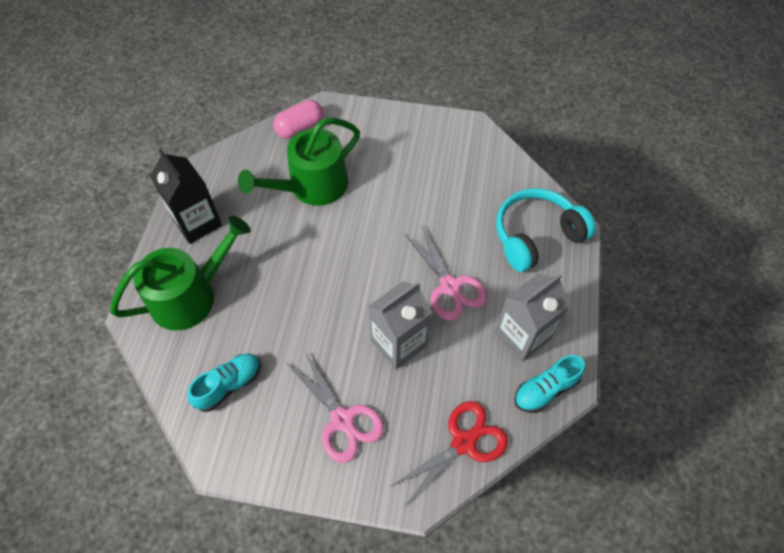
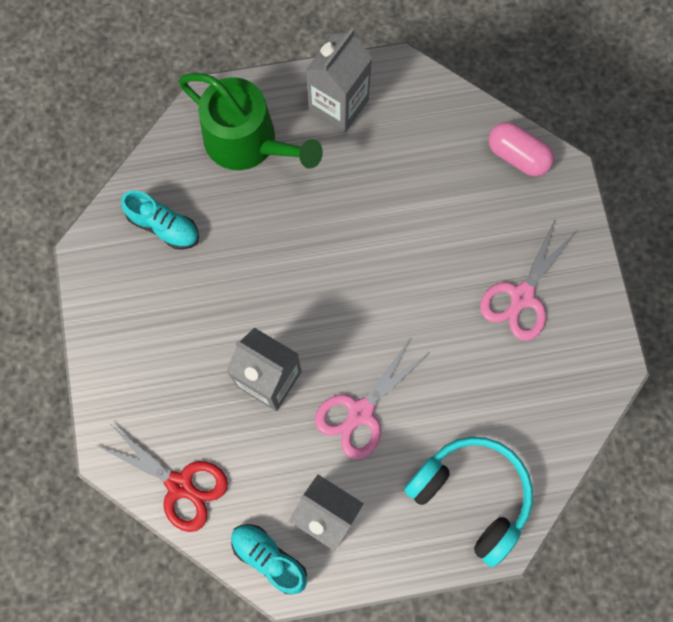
camera: 70 degrees right, 15 degrees up
(197, 222) = (338, 106): black carton -> grey carton
(312, 186) = (437, 206): green watering can -> none
(342, 420) = (164, 352): pink scissors -> pink scissors (522, 296)

